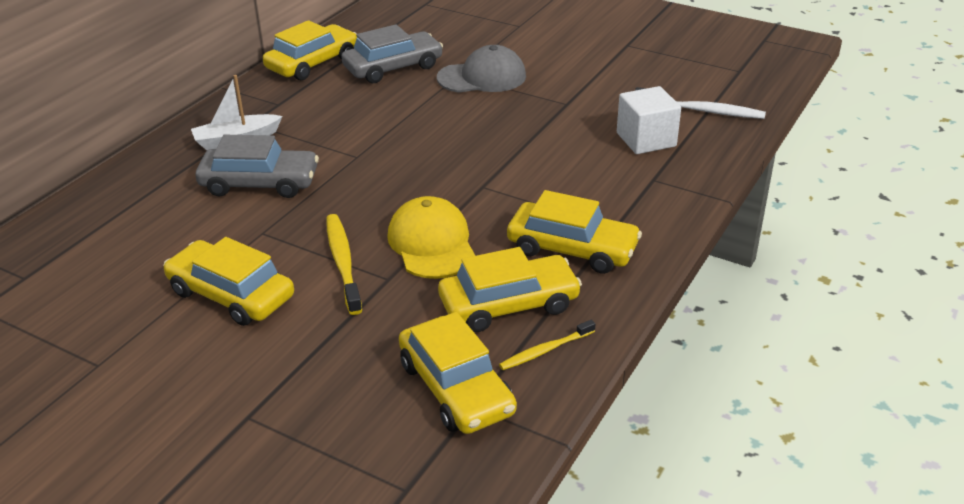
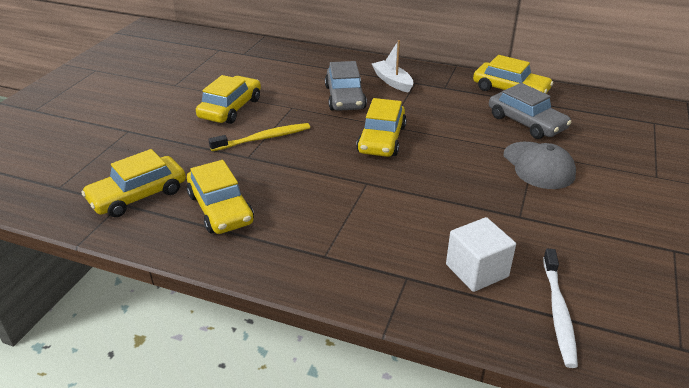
camera: 80 degrees right, 0 degrees up
(432, 243) = (288, 169): yellow cap -> none
(545, 350) = (169, 229): yellow toothbrush -> none
(572, 249) = (290, 234): yellow car -> yellow car (381, 139)

